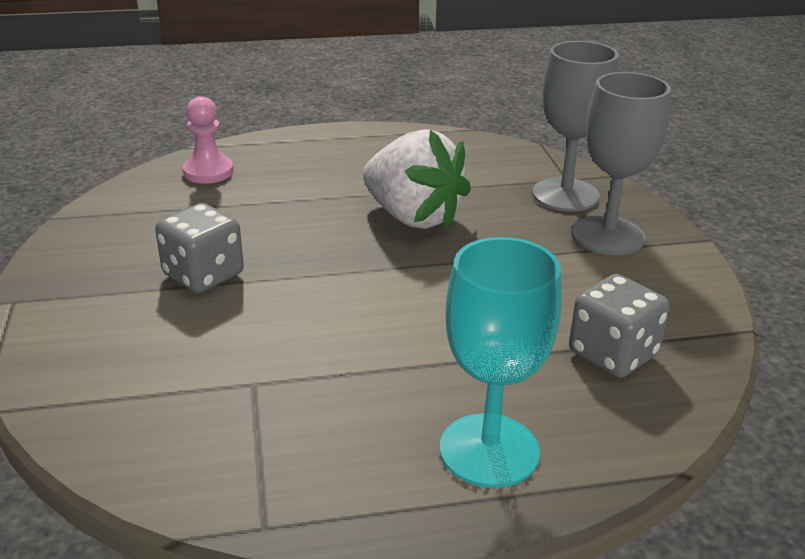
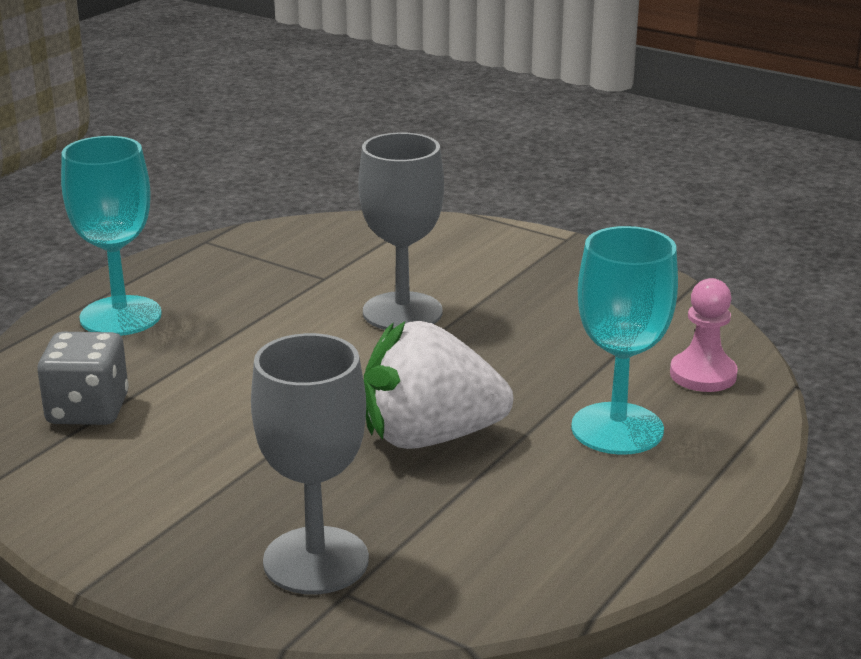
camera: 135 degrees right, 5 degrees down
(203, 275) = (491, 306): grey dice -> none
(313, 173) = (617, 429): none -> turquoise goblet
(608, 236) = (203, 527): grey goblet -> grey goblet (402, 312)

